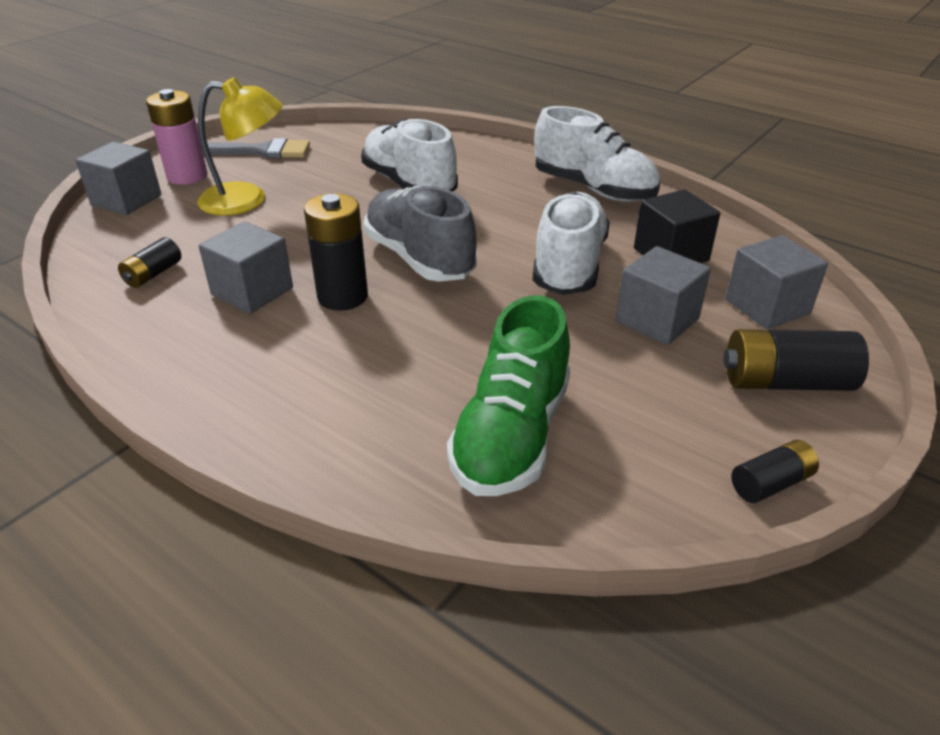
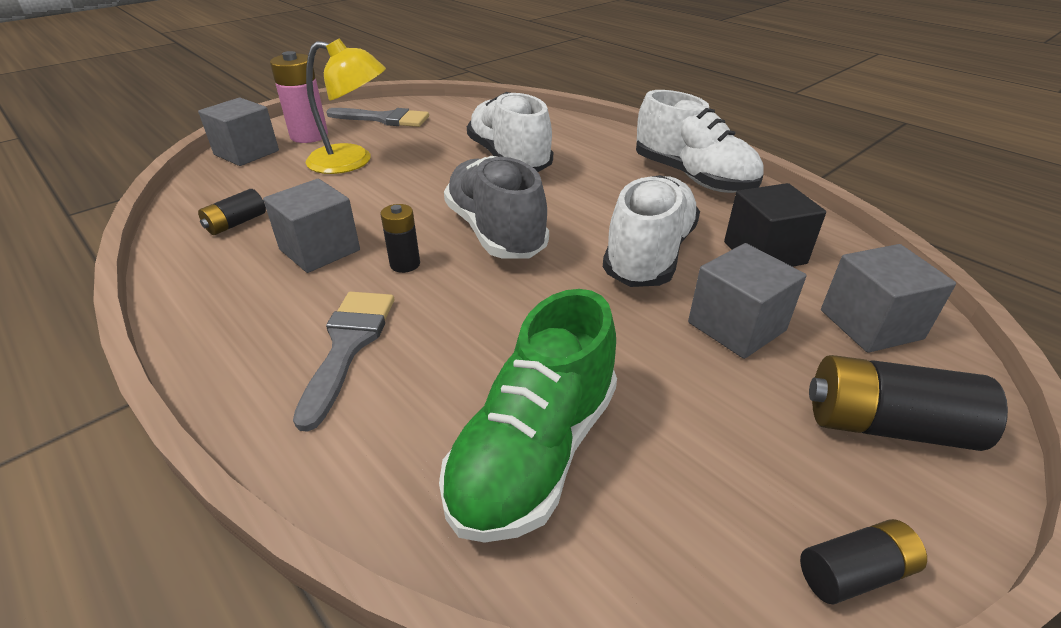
camera: 10 degrees right, 0 degrees up
(318, 373) = (348, 346): none -> grey brush
(342, 296) = (405, 264): black battery -> black battery, size x0.58

